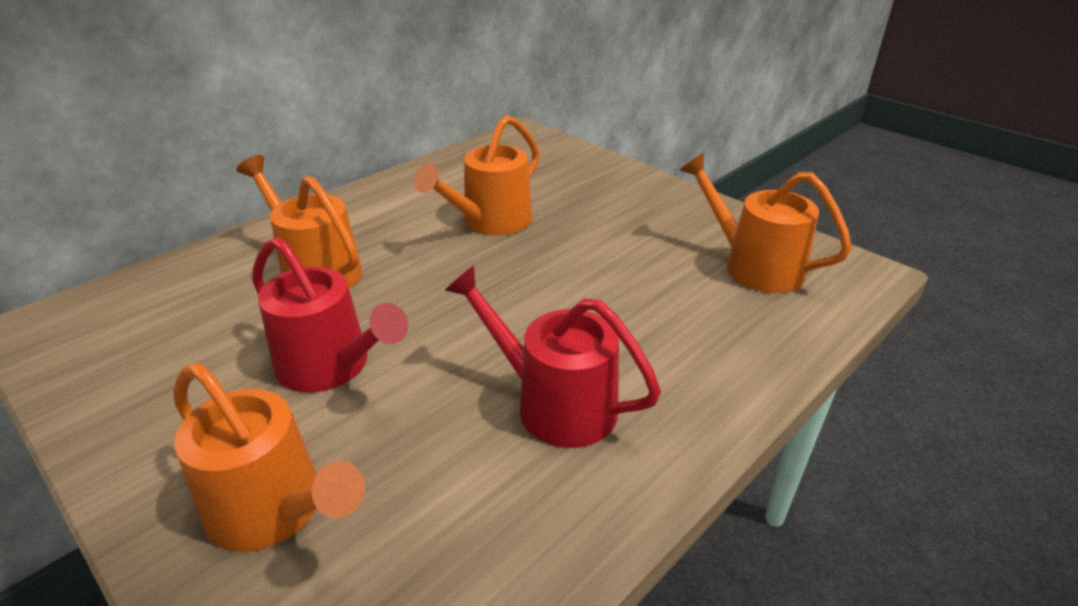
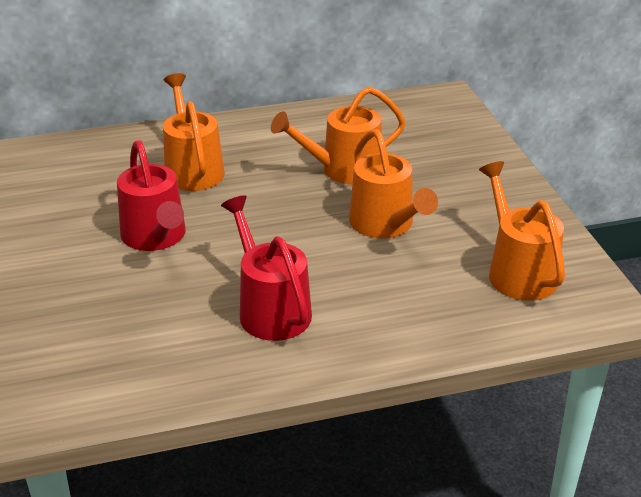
camera: 30 degrees right, 0 degrees up
(275, 511) = (72, 305): orange watering can -> orange watering can (386, 225)

